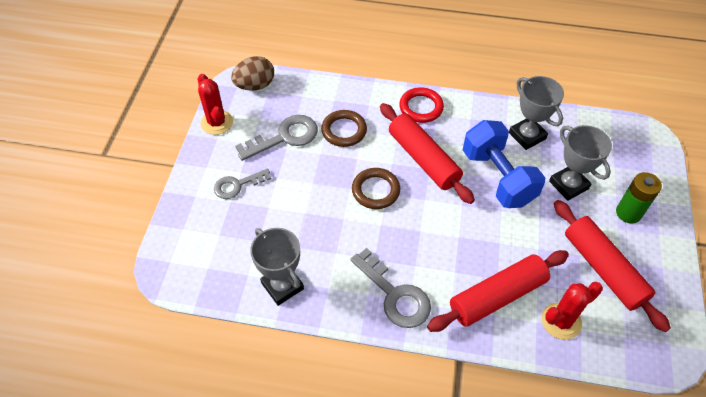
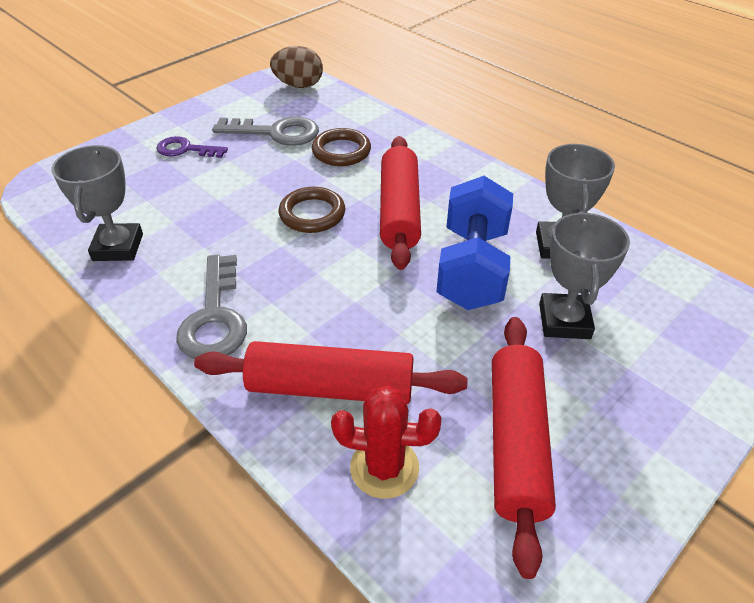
camera: 35 degrees right, 10 degrees down
(217, 122) = (229, 98): red cactus -> none
(237, 185) = (186, 149): grey key -> purple key
(421, 107) = (450, 166): red ring -> none
(628, 213) = (627, 397): green battery -> none

